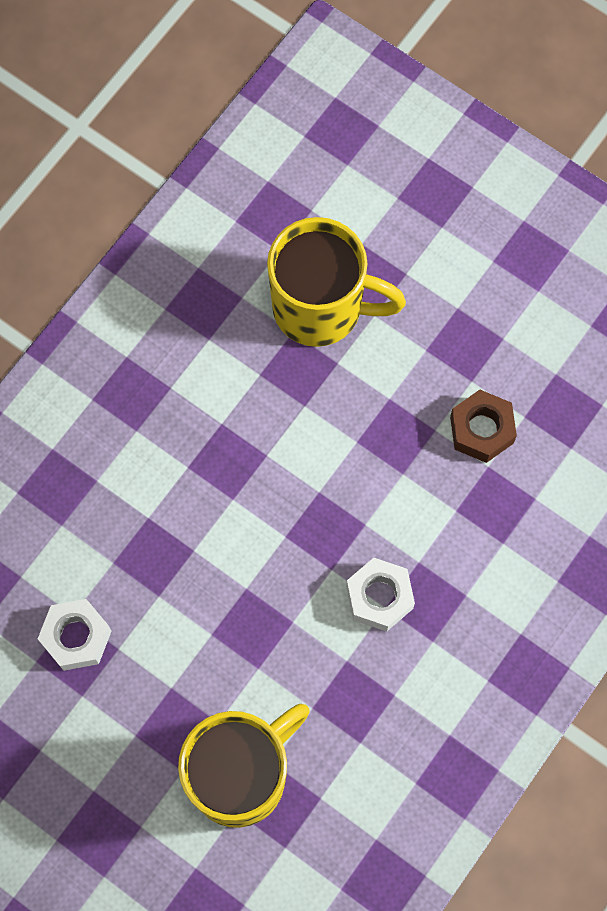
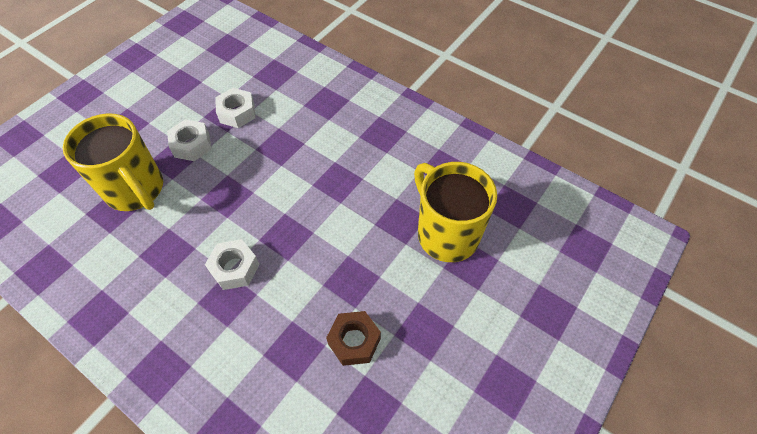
camera: 90 degrees right, 15 degrees down
(148, 703) = (192, 145): none -> white nut
(321, 308) = (446, 234): yellow mug -> yellow mug turned 135 degrees clockwise

